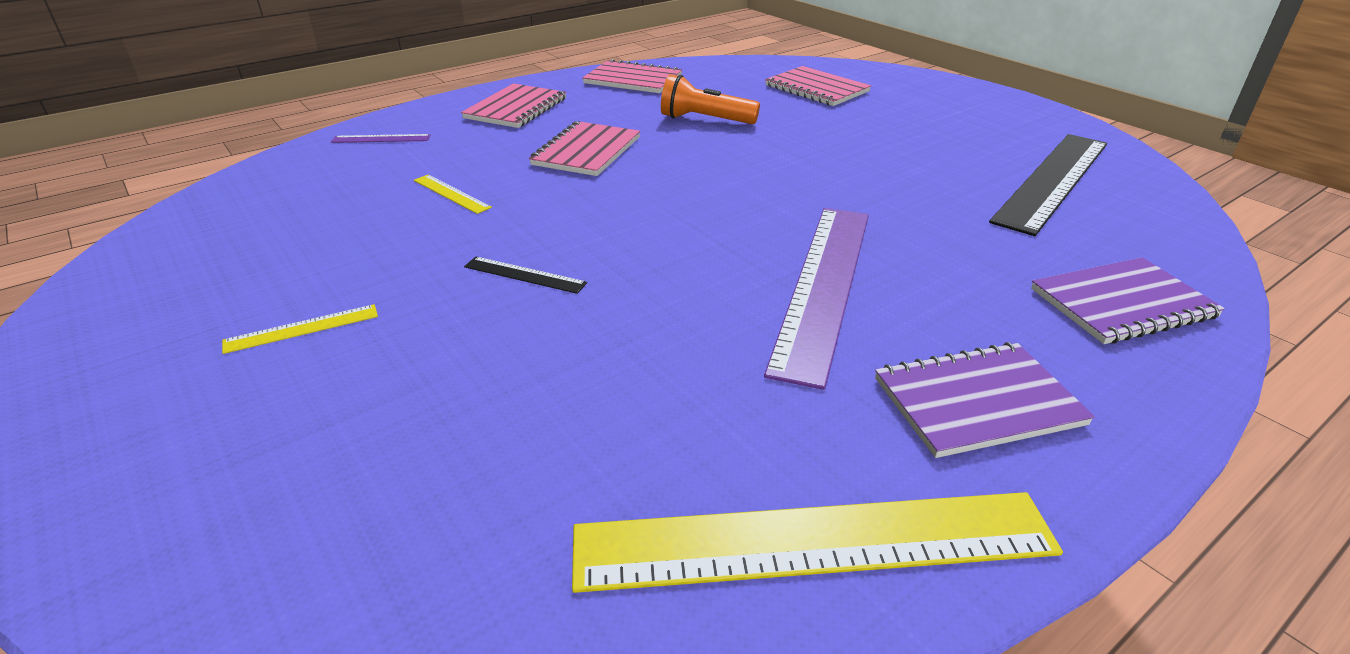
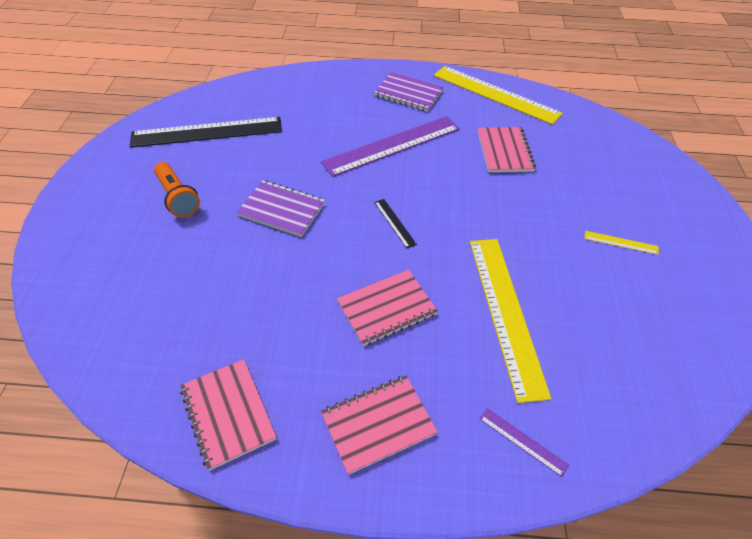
camera: 140 degrees left, 15 degrees up
(451, 194) = (506, 312): yellow ruler -> yellow ruler, size x2.42
(524, 275) = (506, 219): black ruler -> black ruler (395, 223)
(705, 120) = (269, 296): orange flashlight -> orange flashlight (177, 198)
(816, 89) = (136, 284): pink notebook -> pink notebook (505, 151)
(1122, 303) = (311, 87): purple notebook -> purple notebook (281, 210)

